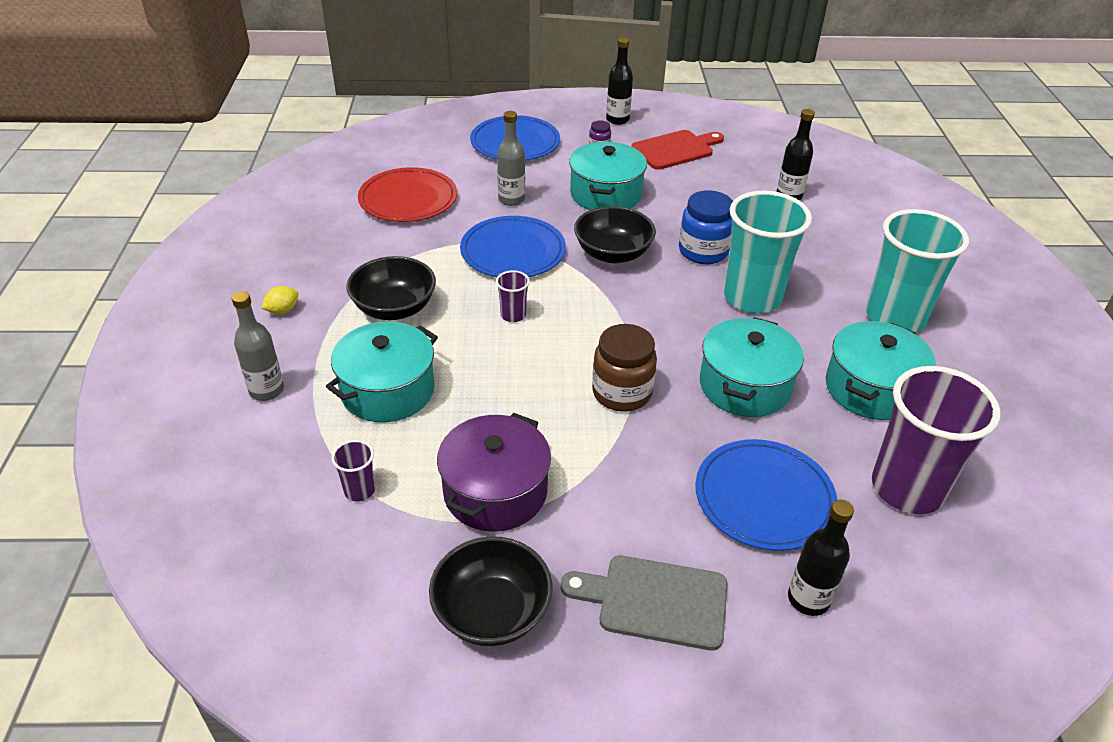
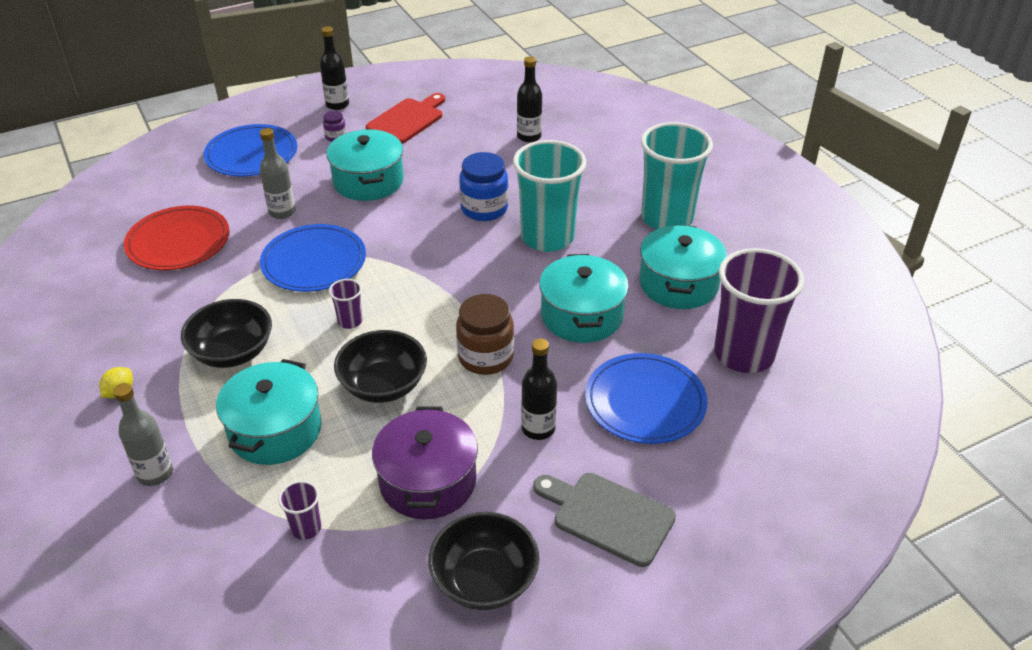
camera: 25 degrees left, 0 degrees up
(613, 253) = (407, 235): black bowl -> black bowl (383, 385)
(655, 601) = (608, 516): grey cutting board -> grey cutting board turned 45 degrees clockwise
(808, 599) = (717, 467): black bottle -> black bottle (538, 428)

